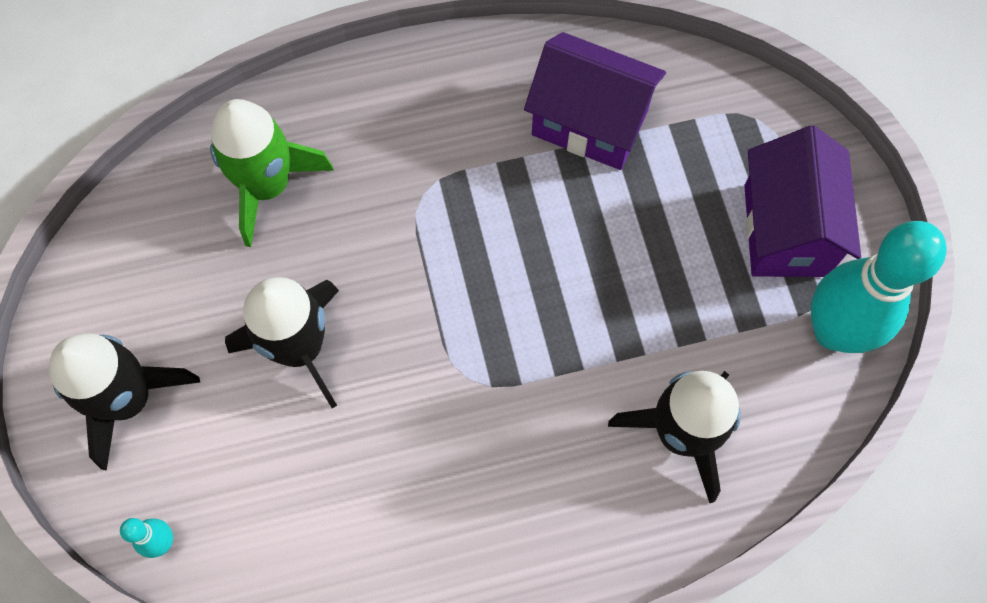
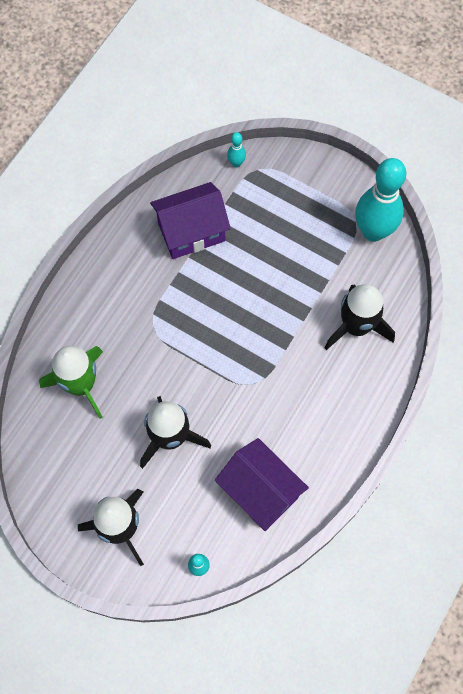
camera: 45 degrees left, 0 degrees up
(735, 87) = (236, 163): none -> turquoise bowling pin
(785, 230) = (315, 207): purple house -> purple house (260, 492)

